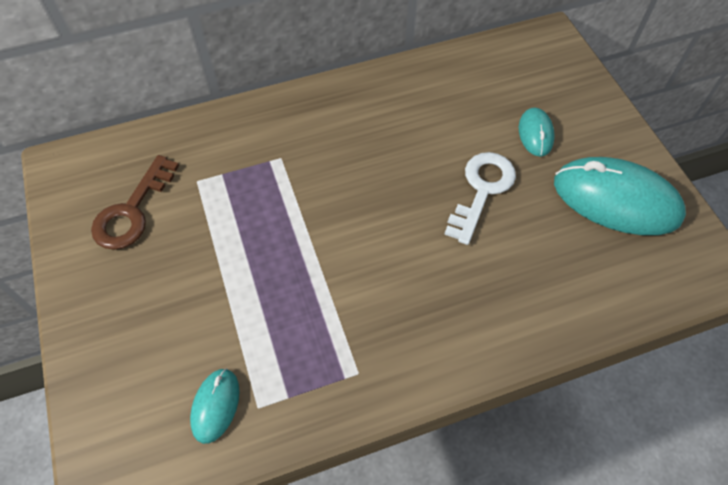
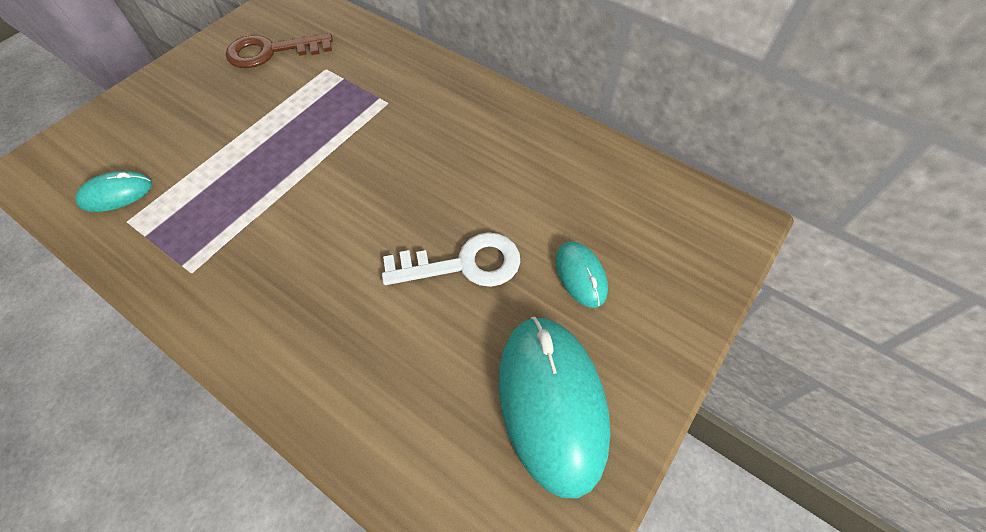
camera: 55 degrees right, 0 degrees up
(535, 134) = (581, 275): turquoise mouse -> turquoise mouse turned 75 degrees counterclockwise

